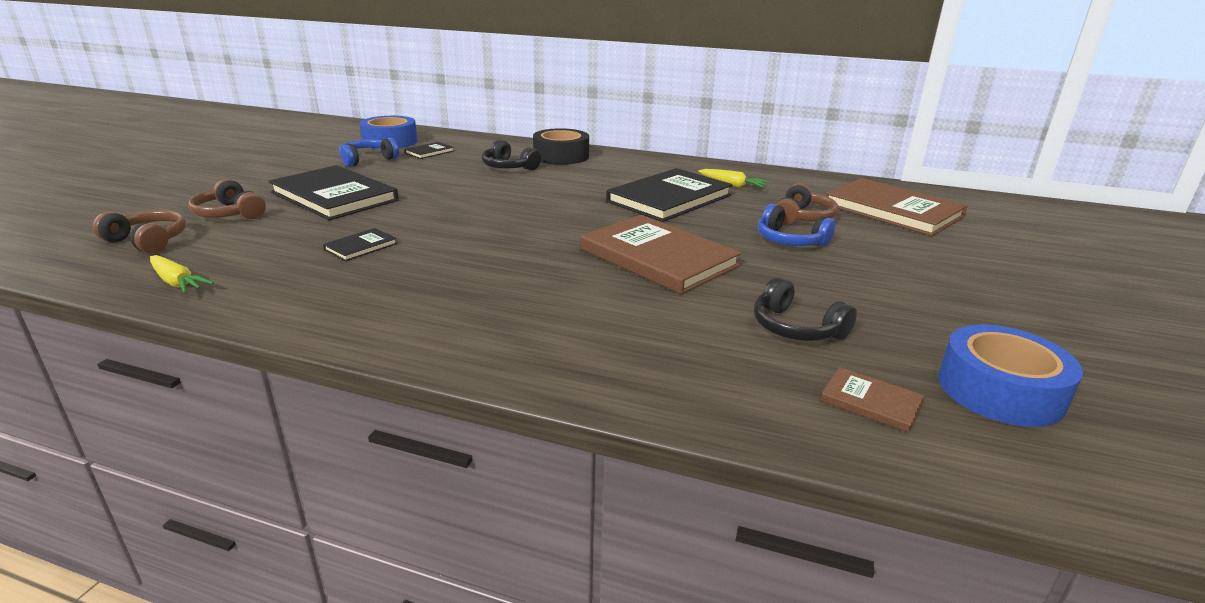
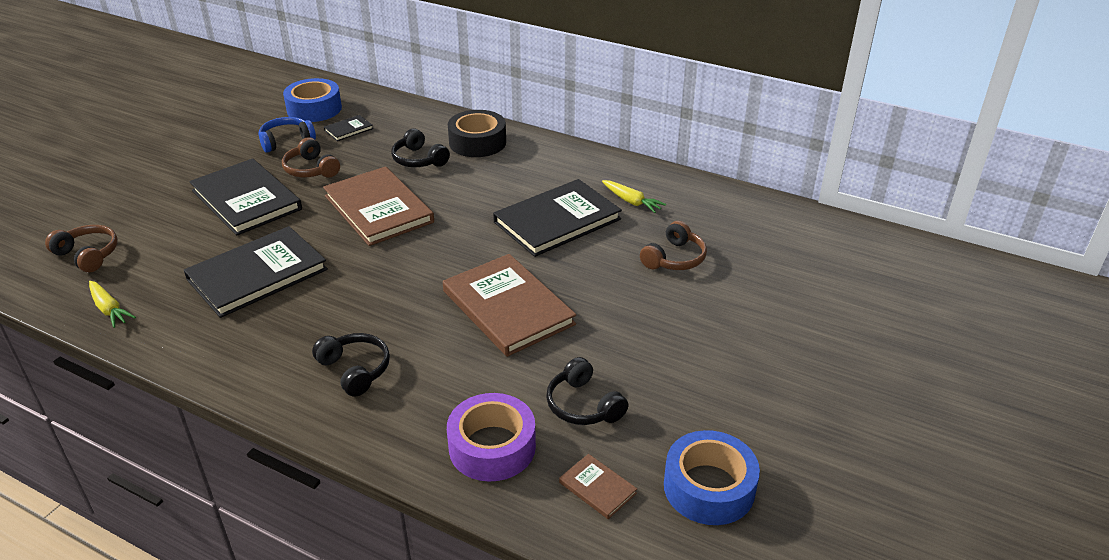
camera: 10 degrees right, 10 degrees up
(229, 214) = (154, 220): brown headphones -> brown headphones (311, 169)
(361, 247) = (257, 274): black book -> black book, size x2.28
(507, 315) = (355, 370): none -> black headphones
(714, 373) = (492, 447): none -> purple tape
(790, 240) = (642, 292): blue headphones -> none
(892, 210) = (773, 253): brown book -> brown book (378, 209)

